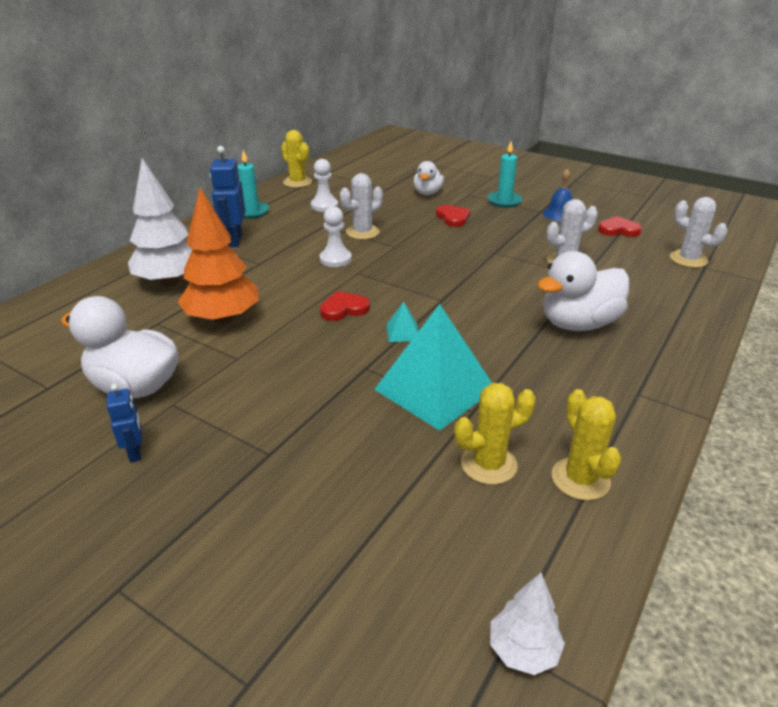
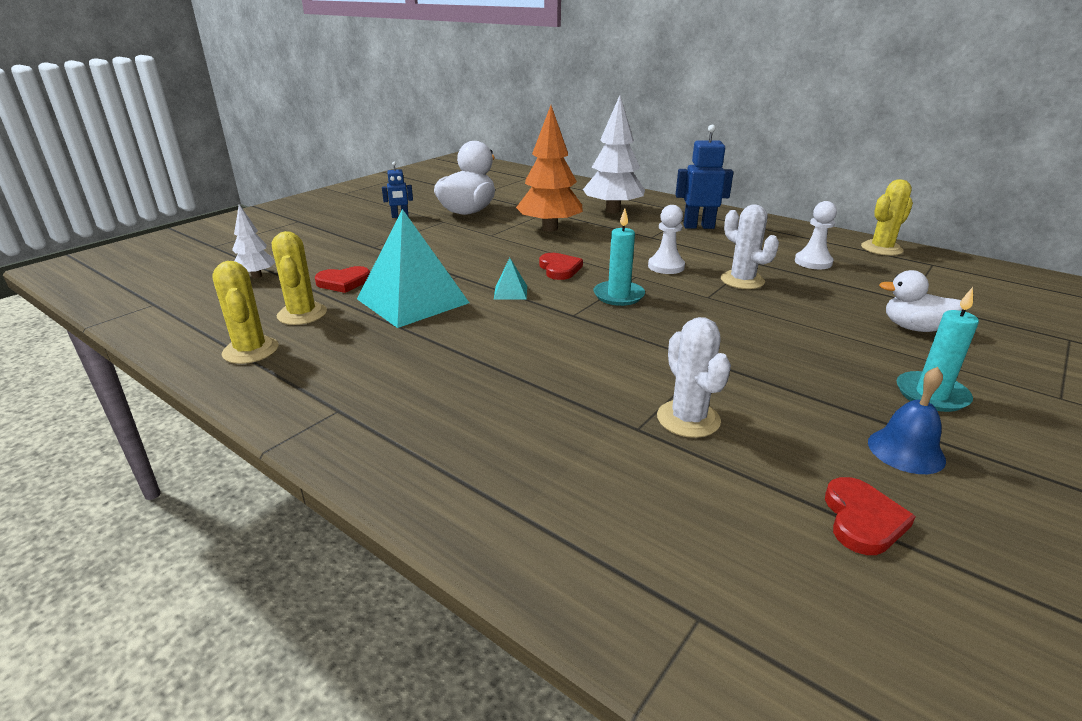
camera: 95 degrees right, 5 degrees down
(251, 212) = (773, 230): turquoise candle -> turquoise candle (618, 295)
(453, 218) = (822, 340): red heart -> red heart (343, 282)
(523, 650) = (143, 308): white tree -> white tree (256, 276)
(578, 324) = (500, 397): white duck -> none
(580, 479) = (251, 350): yellow cactus -> yellow cactus turned 75 degrees clockwise
(688, 259) = (734, 598): white cactus -> none

